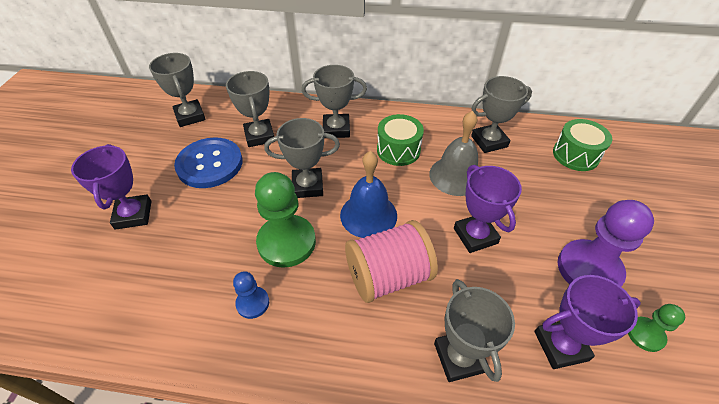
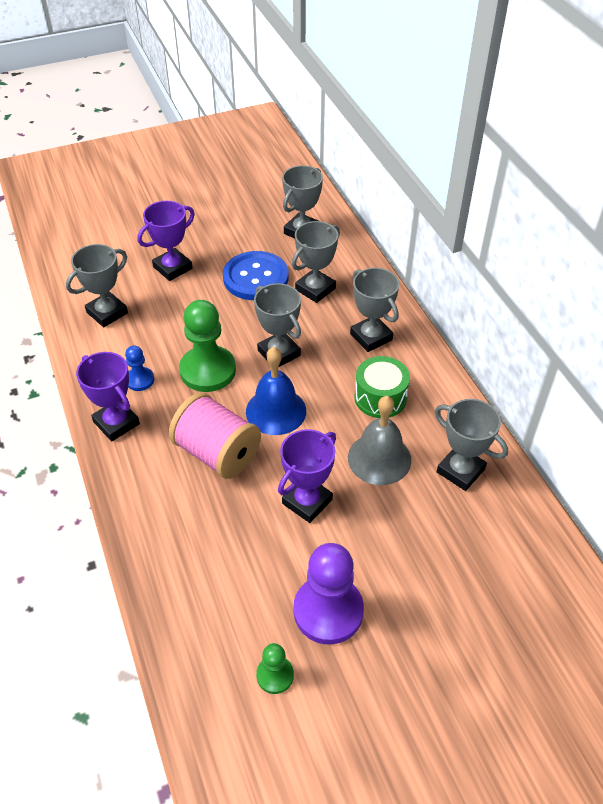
camera: 60 degrees right, 0 degrees up
(459, 357) = (167, 531): grey trophy -> grey trophy (107, 313)
(560, 346) = (221, 604): purple trophy -> purple trophy (116, 423)
(575, 155) = (507, 563): green drum -> none

